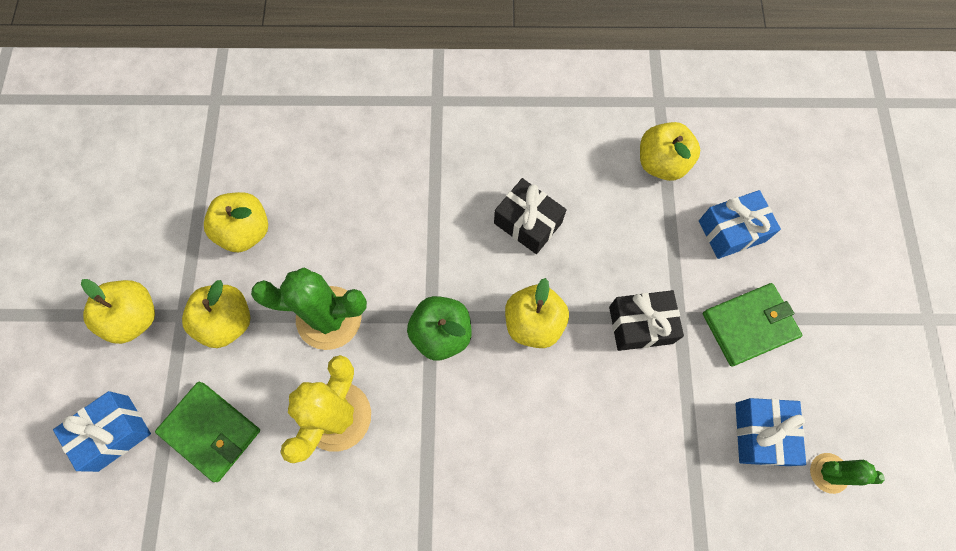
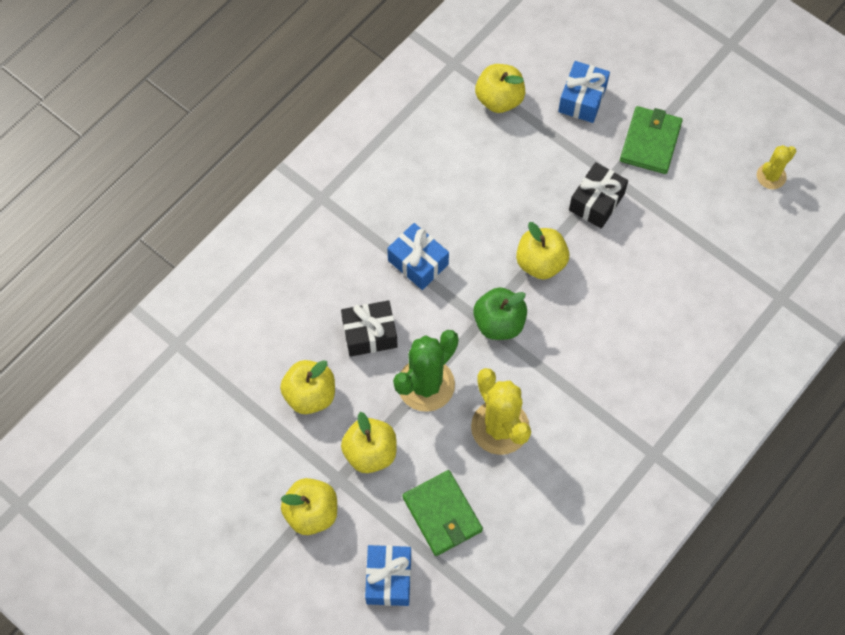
camera: 50 degrees left, 5 degrees down
(211, 431) = (442, 514): green wallet -> green wallet turned 75 degrees clockwise
(528, 223) = (468, 212): black gift -> black gift (369, 334)
(761, 433) = (719, 192): blue gift -> blue gift (418, 262)
(829, 473) = (771, 176): green cactus -> yellow cactus

